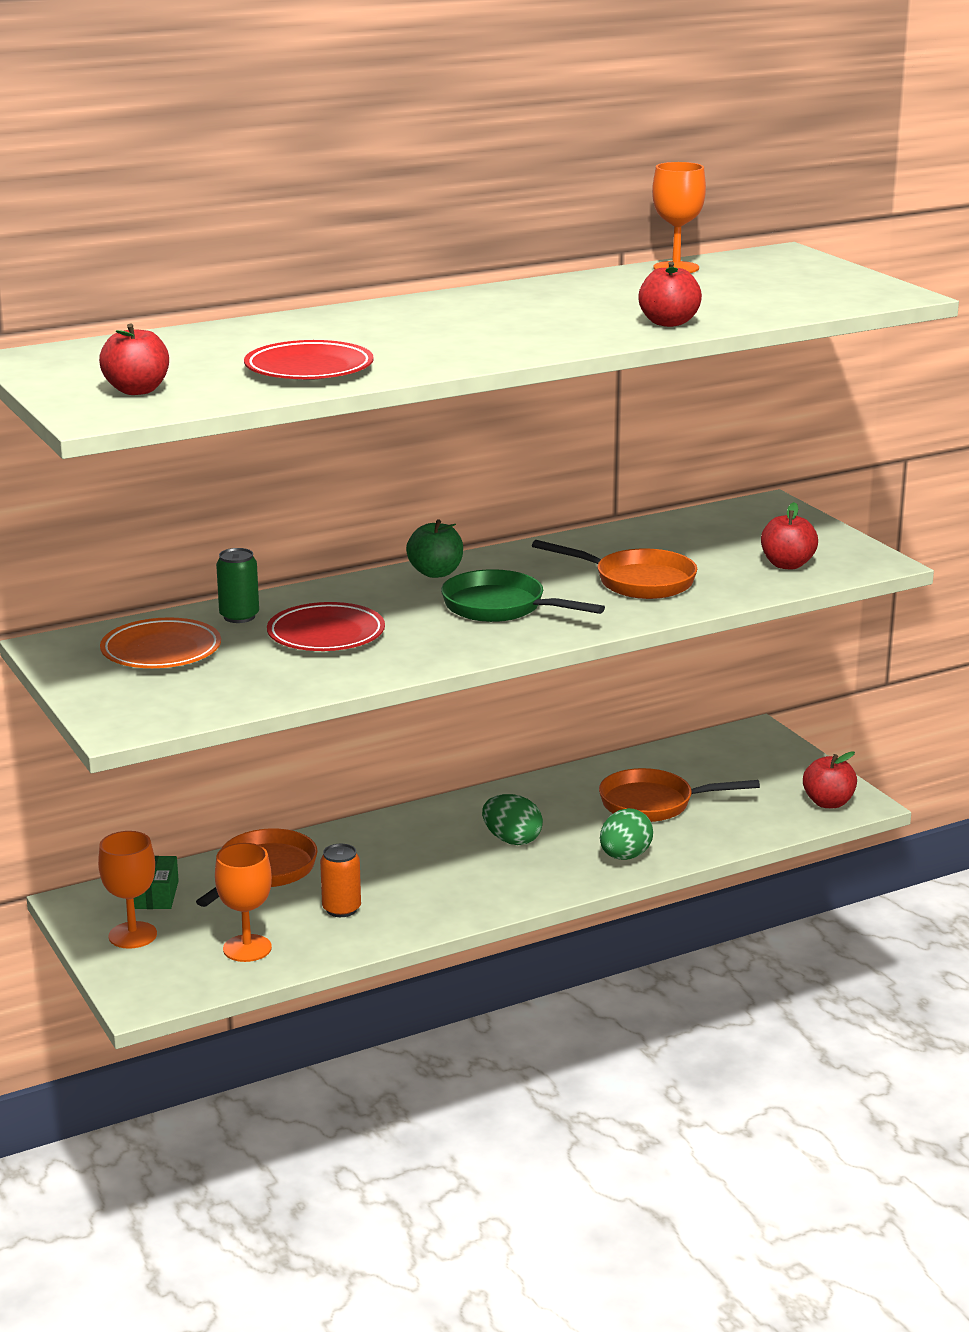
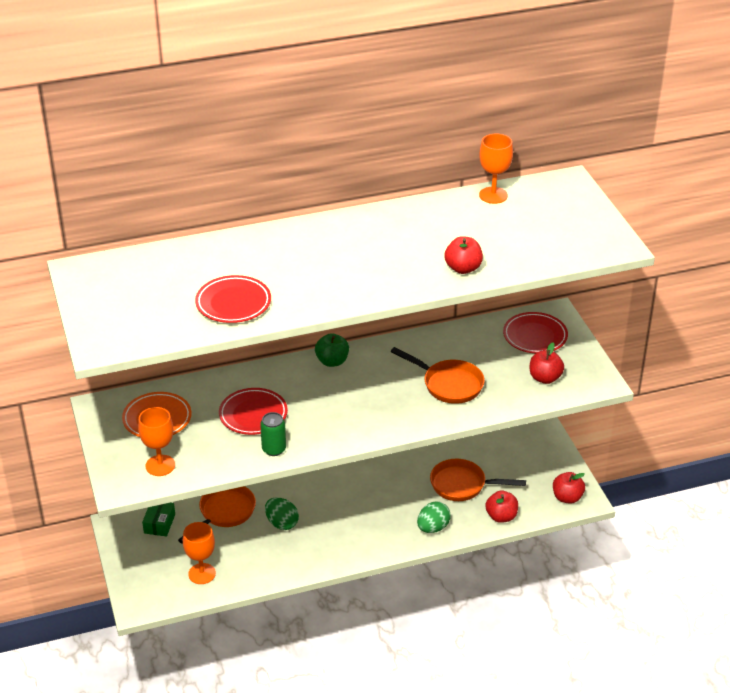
camera: 10 degrees right, 15 degrees up
(132, 935) = (141, 554): orange goblet -> orange goblet (160, 465)
(137, 390) = (130, 318): red apple -> red apple (501, 516)
(239, 616) = (208, 391): green can -> green can (274, 449)
(341, 909) = (261, 549): orange can -> none
(500, 607) = (360, 400): green pan -> none
(512, 840) = (371, 505): green egg -> green egg (282, 523)
(750, 527) = (535, 336): none -> red plate

